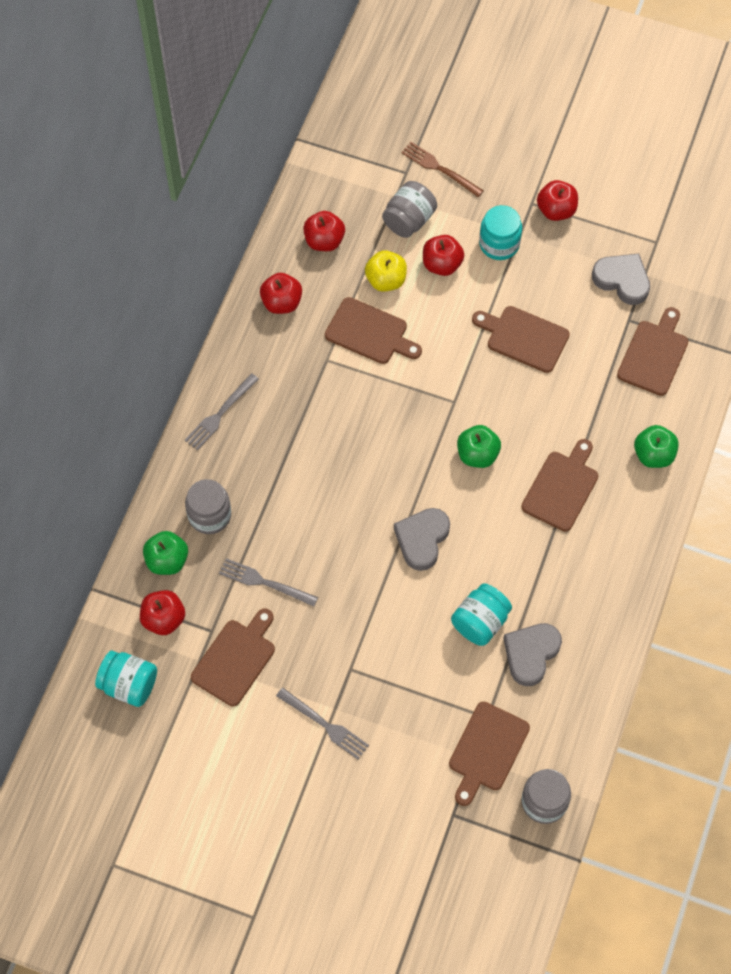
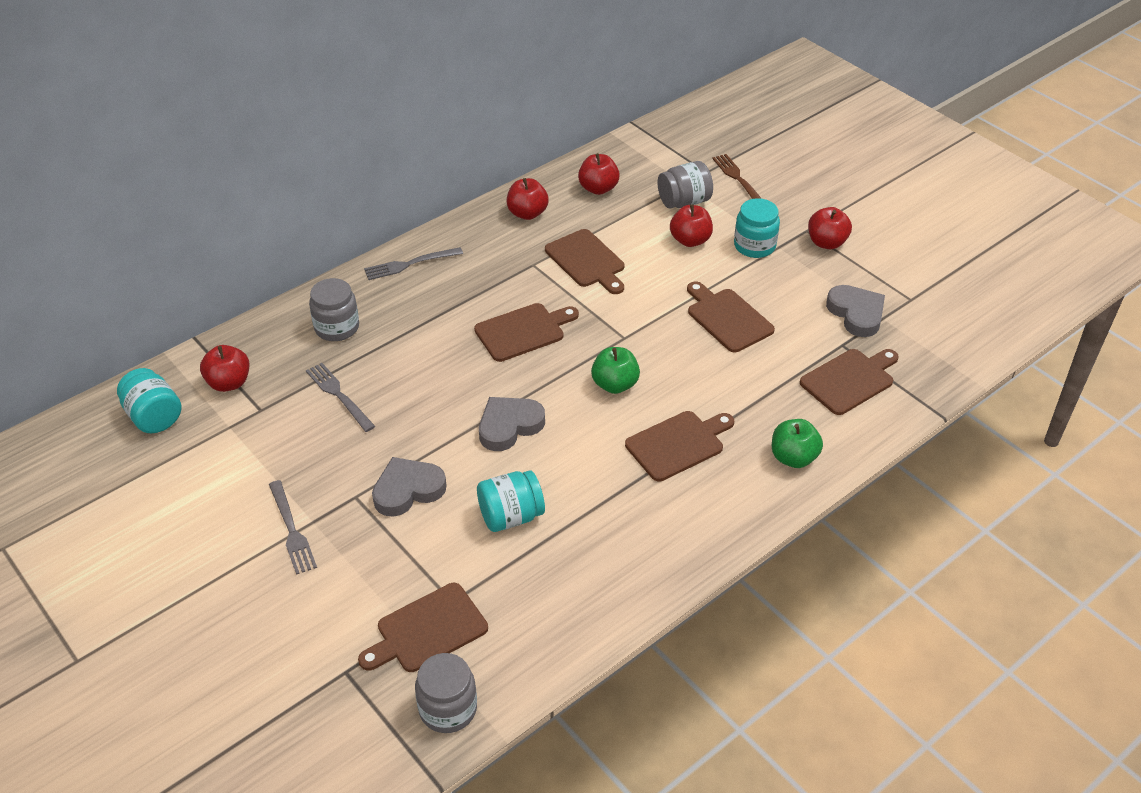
camera: 30 degrees right, 20 degrees down
(167, 560) = (272, 343): green apple -> none
(235, 659) = (261, 440): brown cutting board -> brown cutting board (523, 331)
(386, 280) = (630, 232): yellow apple -> none
(531, 654) = (540, 567): grey heart -> grey heart (408, 490)

